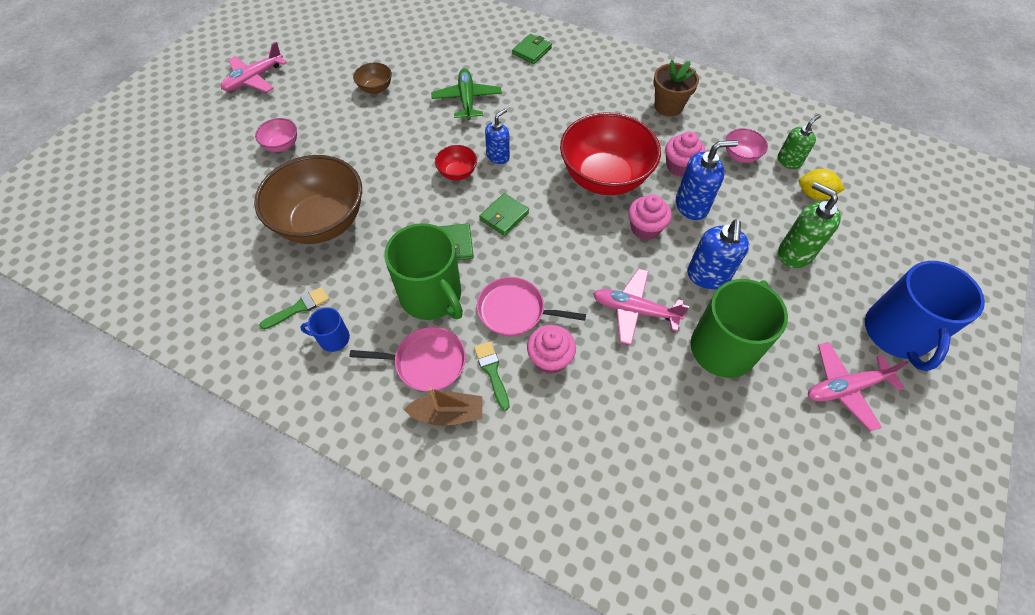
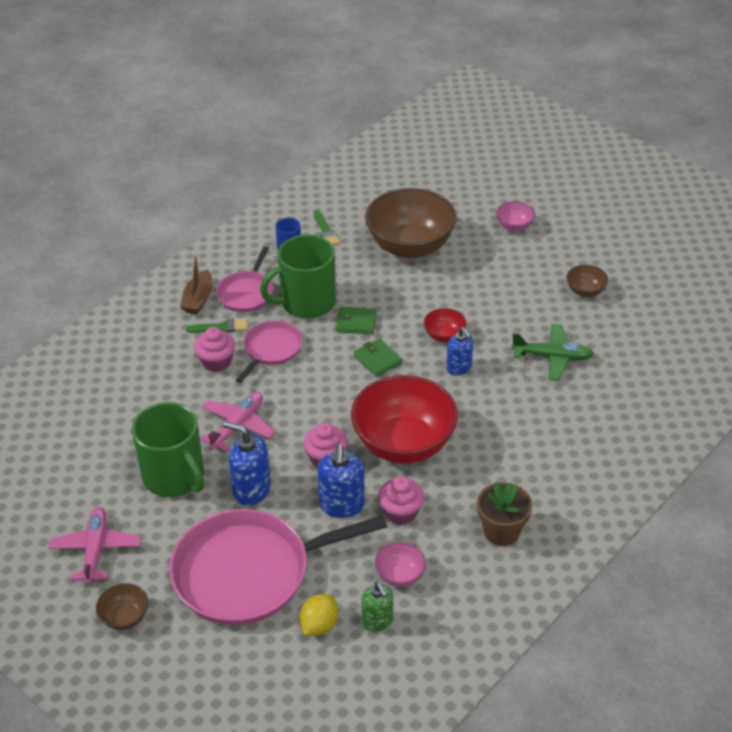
camera: 105 degrees right, 15 degrees down
(254, 79) = (616, 211): pink plane -> none
(532, 51) = (631, 426): green wallet -> none
(795, 253) = (249, 572): green soap dispenser -> pink pan
(896, 333) = (125, 617): blue mug -> brown bowl

